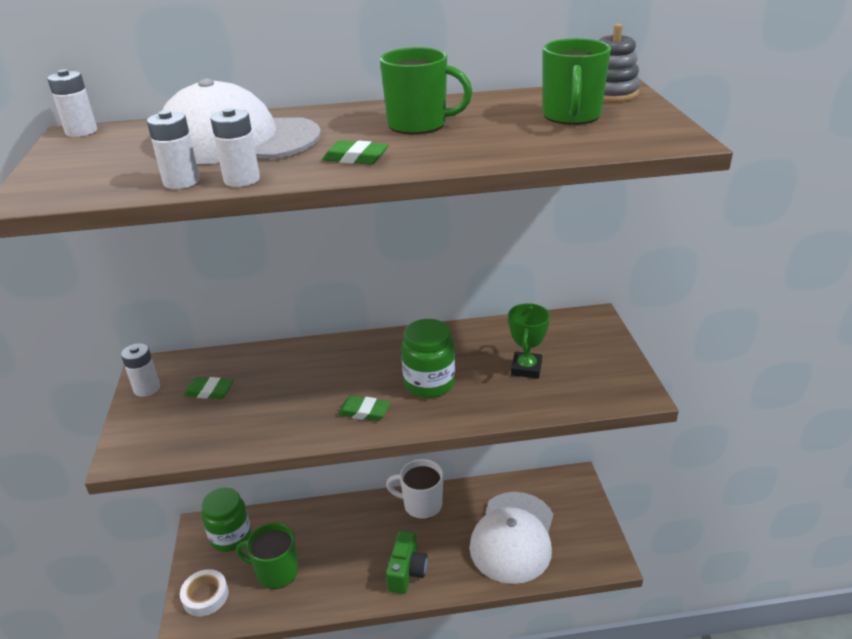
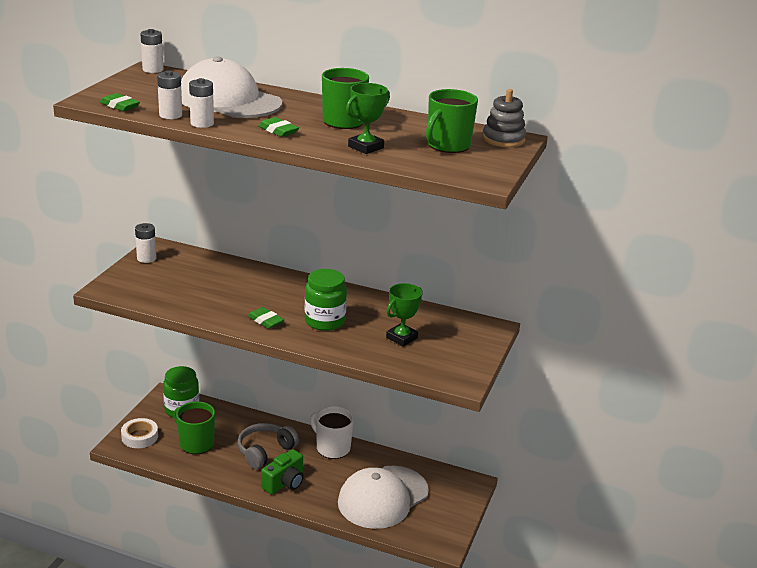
camera: 25 degrees right, 5 degrees down
(209, 391) = (182, 273): green eraser -> green eraser (120, 106)
(358, 543) = (265, 451): none -> grey headphones
(490, 145) = (366, 147): none -> green trophy

